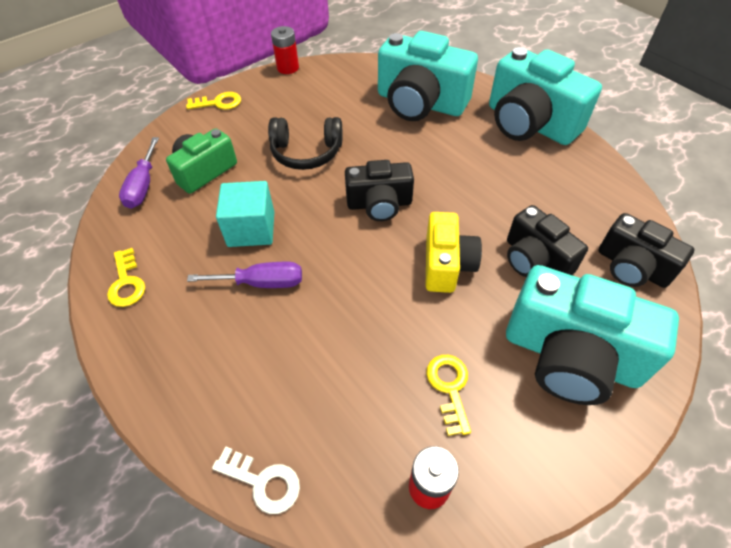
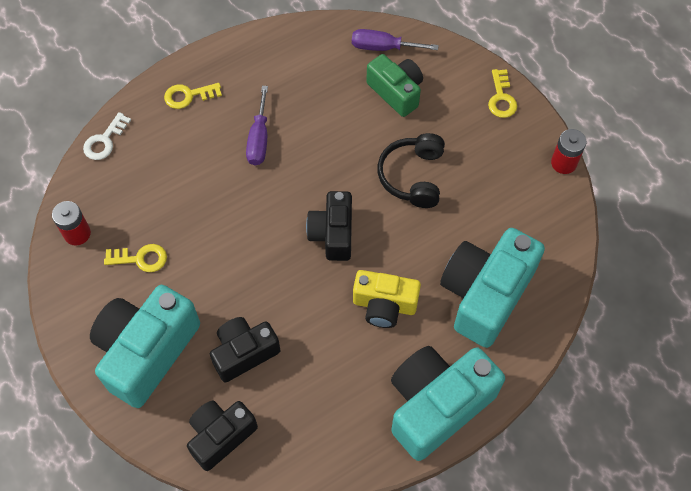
camera: 95 degrees right, 10 degrees up
(126, 283) = (276, 49): yellow key -> yellow key (188, 96)
(251, 229) = (318, 131): turquoise cube -> none
(447, 264) = (252, 278): yellow camera -> yellow camera (384, 305)

